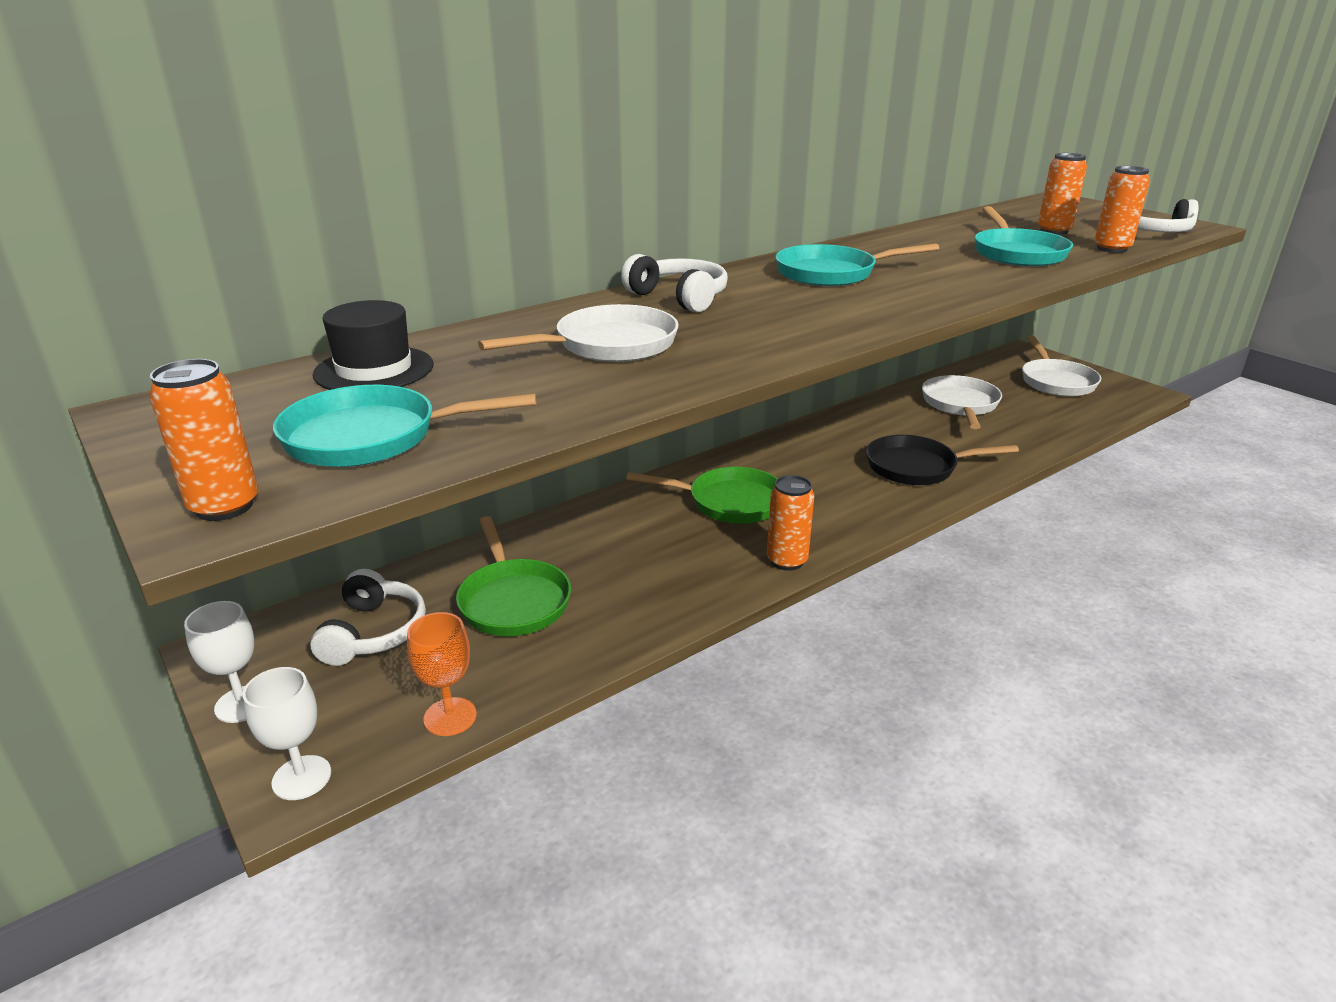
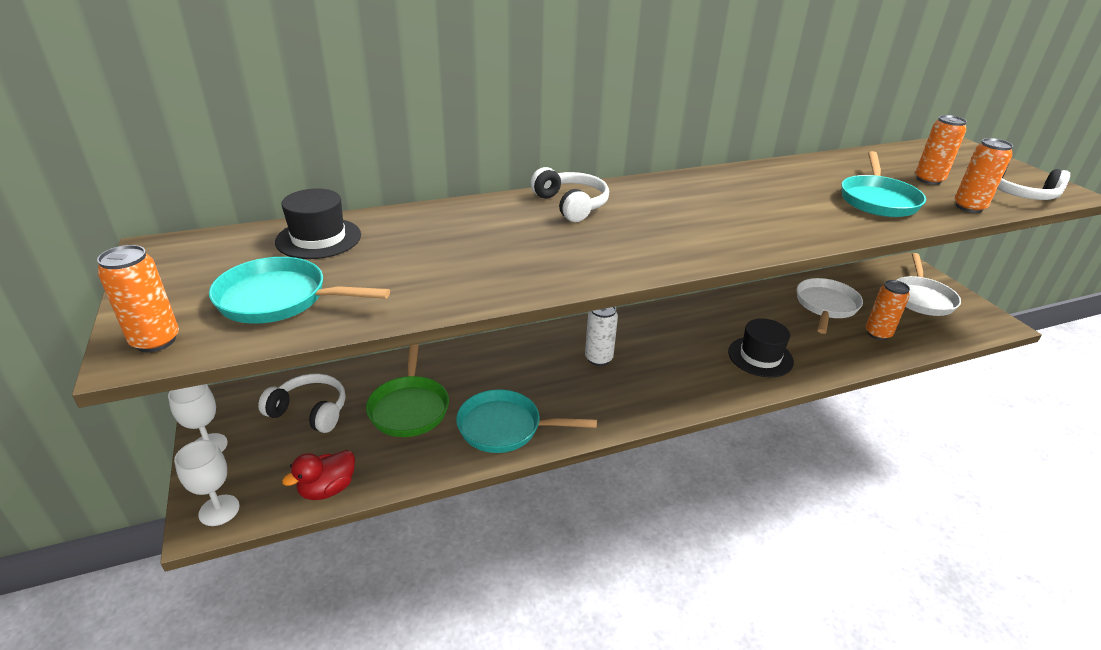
camera: 15 degrees right, 5 degrees up
(373, 632) = (310, 411): white headphones -> white headphones turned 90 degrees counterclockwise
(450, 717) = (327, 489): orange goblet -> red duck
(609, 345) = (489, 243): white pan -> none
(729, 502) = (598, 358): green pan -> white can
(787, 561) = (617, 418): orange can -> orange can (878, 334)
(831, 273) = (705, 198): turquoise pan -> turquoise pan (505, 427)
(917, 467) = (760, 357): black pan -> black hat

